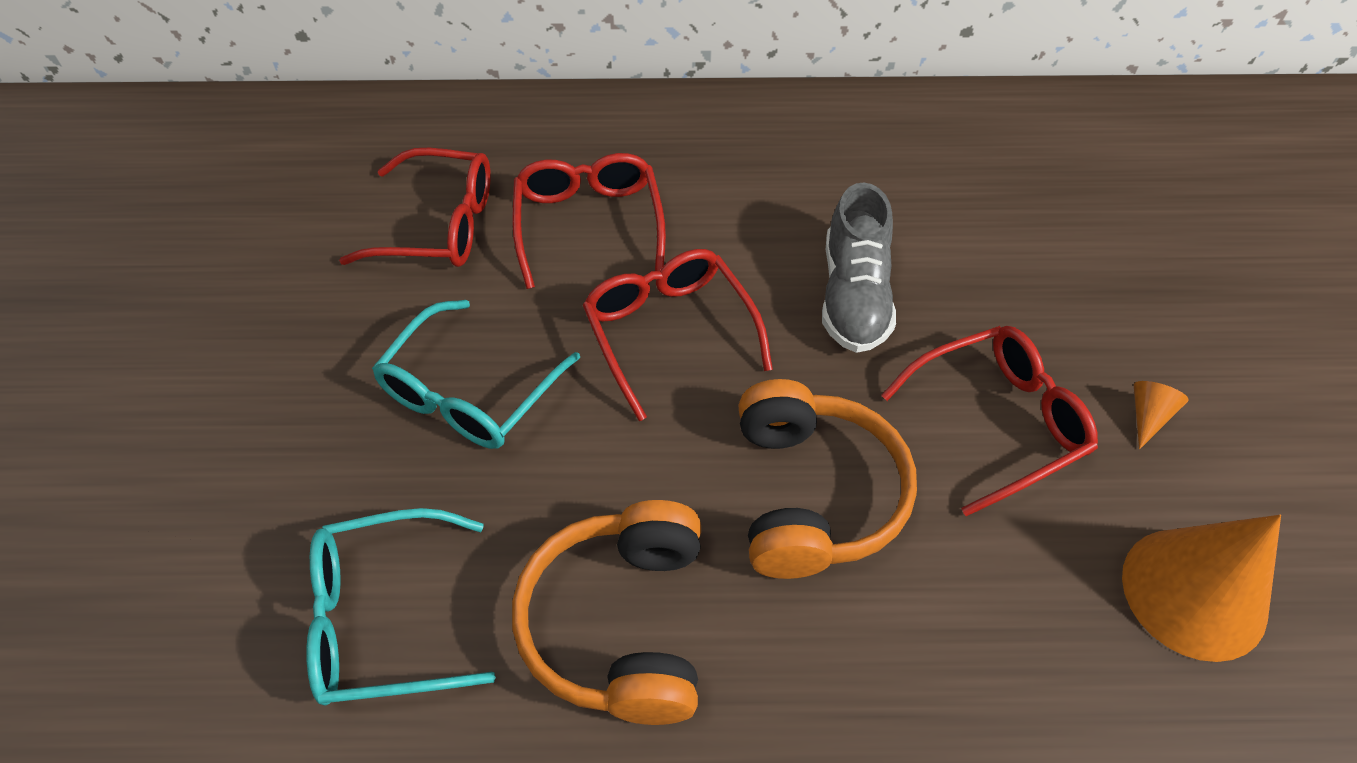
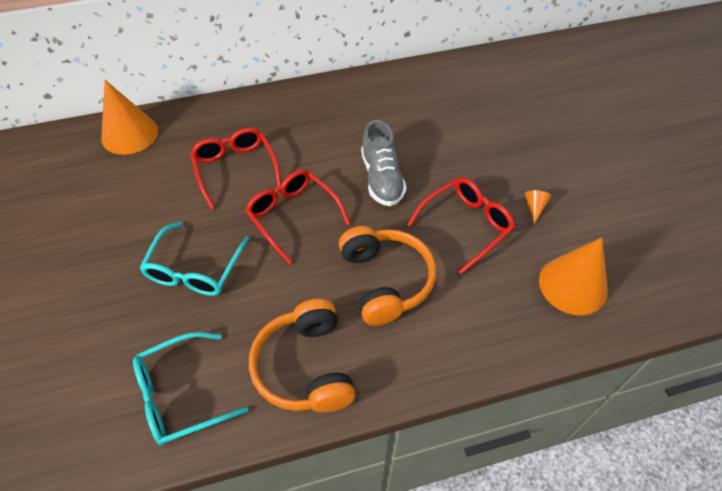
camera: 15 degrees left, 0 degrees up
(424, 127) = (130, 134): none -> orange cone
(438, 225) = (153, 185): red glasses -> none

